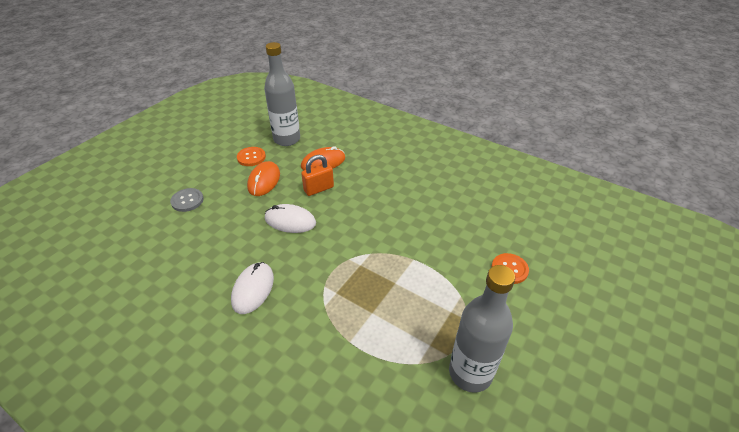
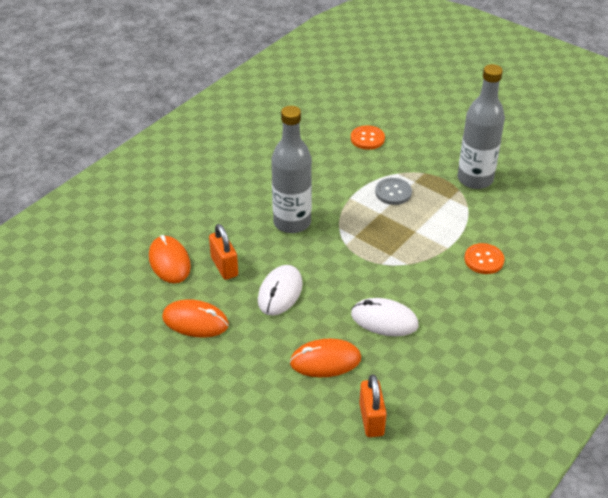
camera: 85 degrees left, 0 degrees up
(146, 283) = (371, 419): none -> orange padlock
(187, 201) = (222, 402): grey button -> grey button (393, 192)
(213, 252) = (325, 361): none -> orange mouse
(251, 157) = (136, 339): orange button -> orange button (484, 260)
(287, 139) = (102, 300): grey bottle -> grey bottle (292, 222)

